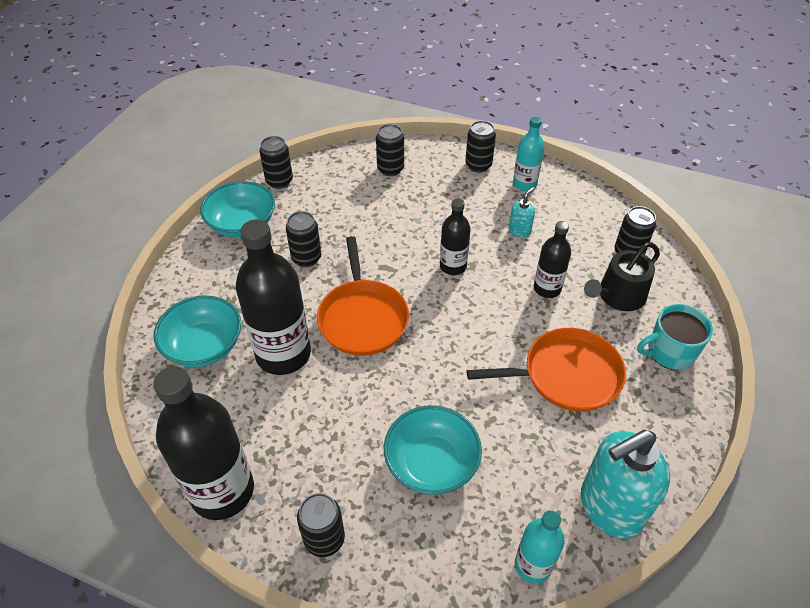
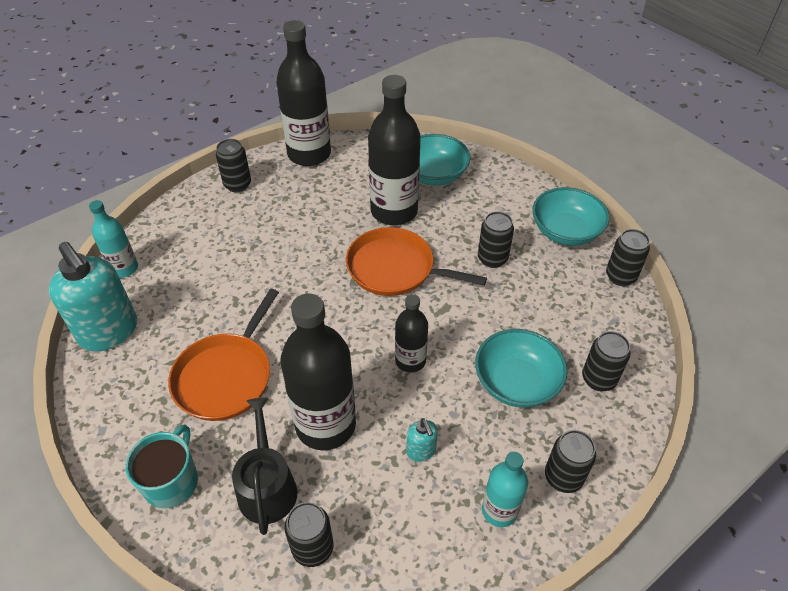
camera: 120 degrees right, 0 degrees up
(431, 463) = (236, 252): turquoise bowl -> turquoise bowl (516, 382)
(547, 288) = (325, 425): black bottle -> black bottle, size x1.84
(610, 508) = (109, 332): turquoise soap dispenser -> turquoise soap dispenser turned 135 degrees clockwise

